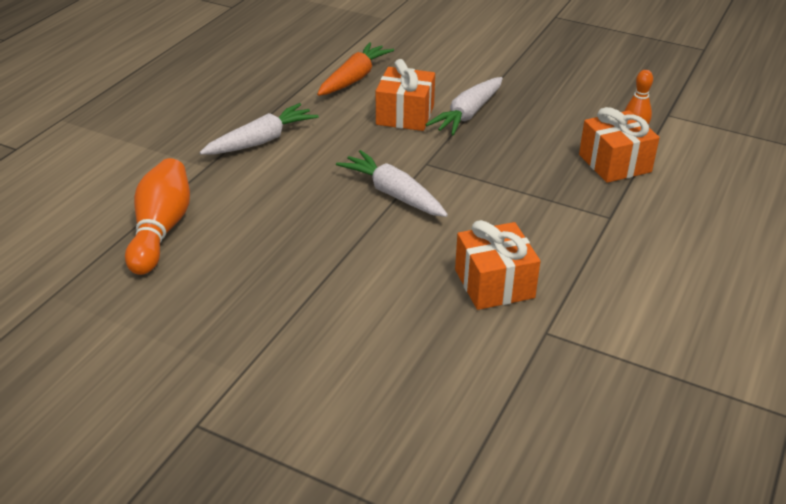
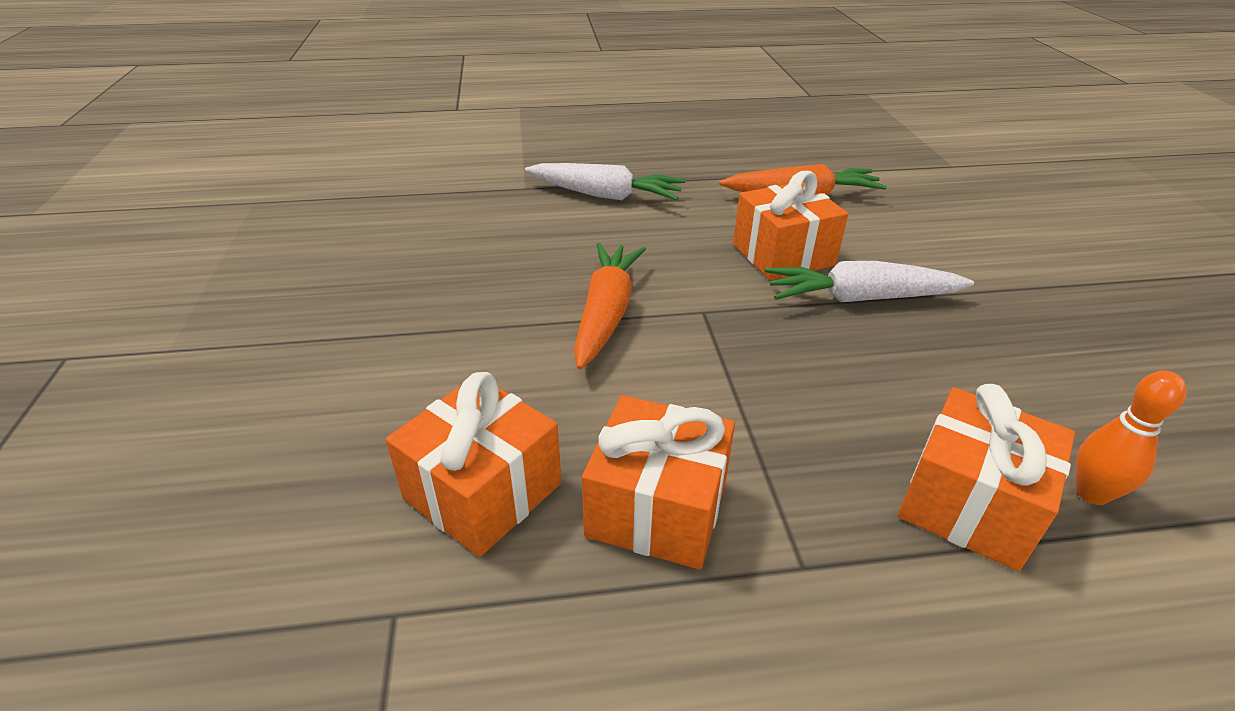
camera: 55 degrees right, 0 degrees up
(161, 230) = (395, 208): orange bowling pin -> none
(393, 194) = (606, 313): white carrot -> orange carrot
(549, 238) = (657, 508): none -> orange gift

